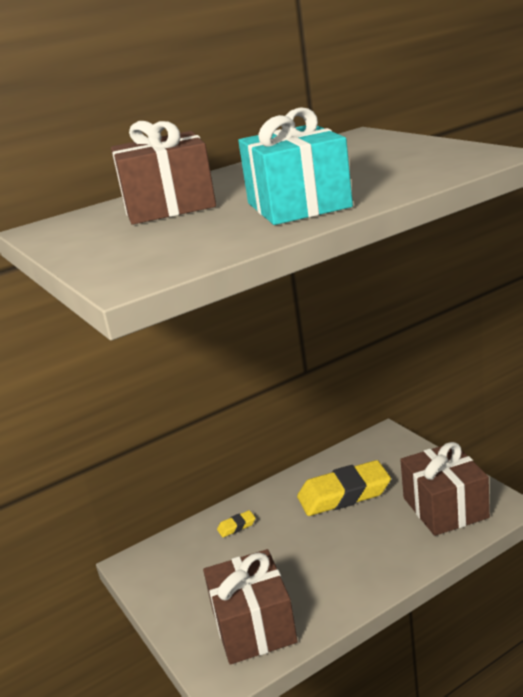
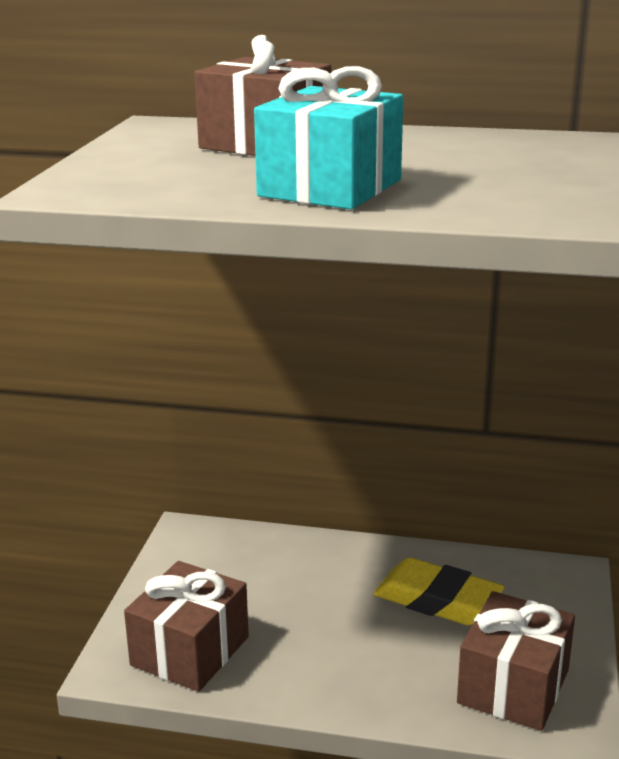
camera: 40 degrees right, 0 degrees up
(236, 526) = (303, 559): yellow eraser -> none

